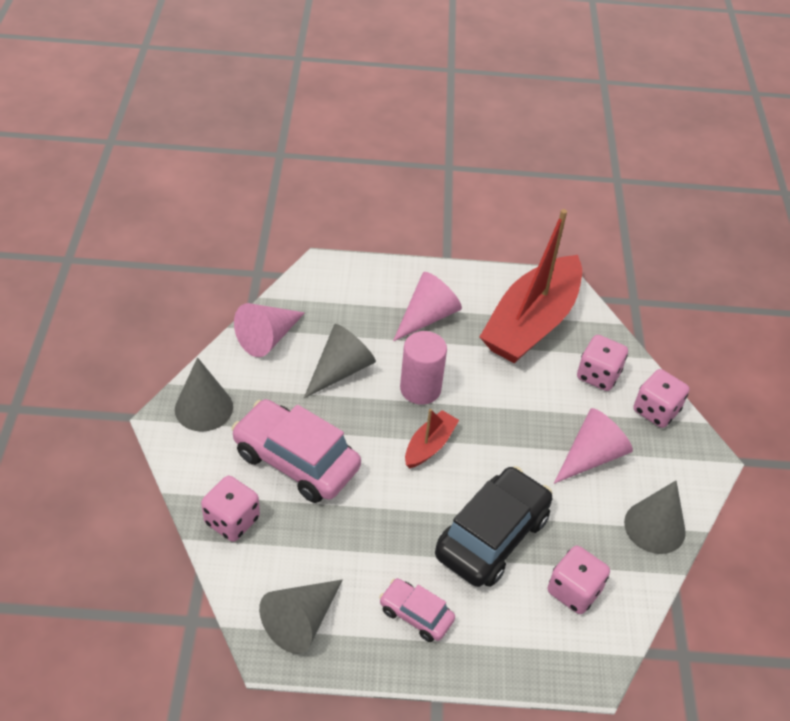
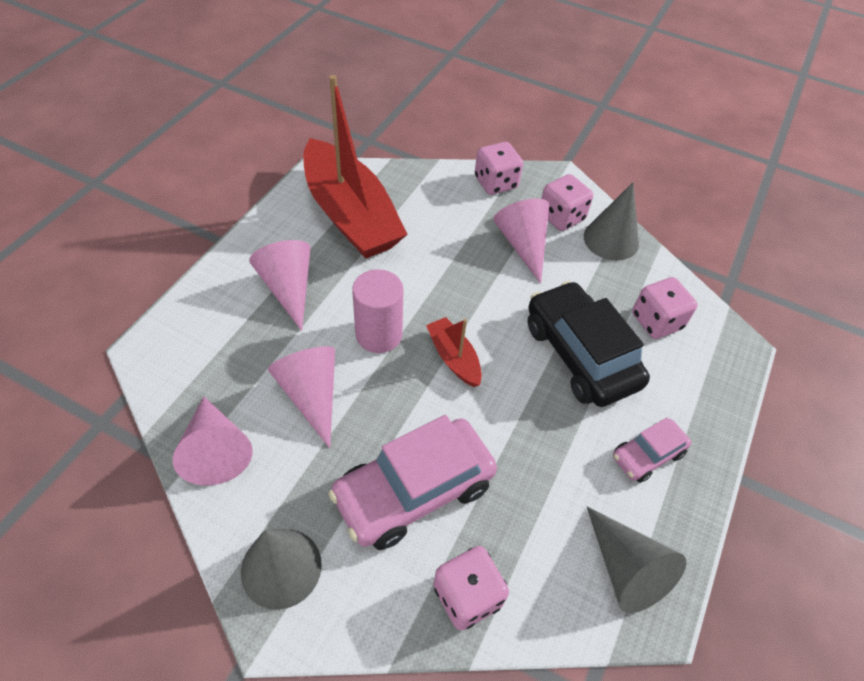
camera: 65 degrees left, 5 degrees up
(340, 370) = (311, 395): grey cone -> pink cone
(598, 375) = (438, 199): pink dice -> pink dice (561, 217)

